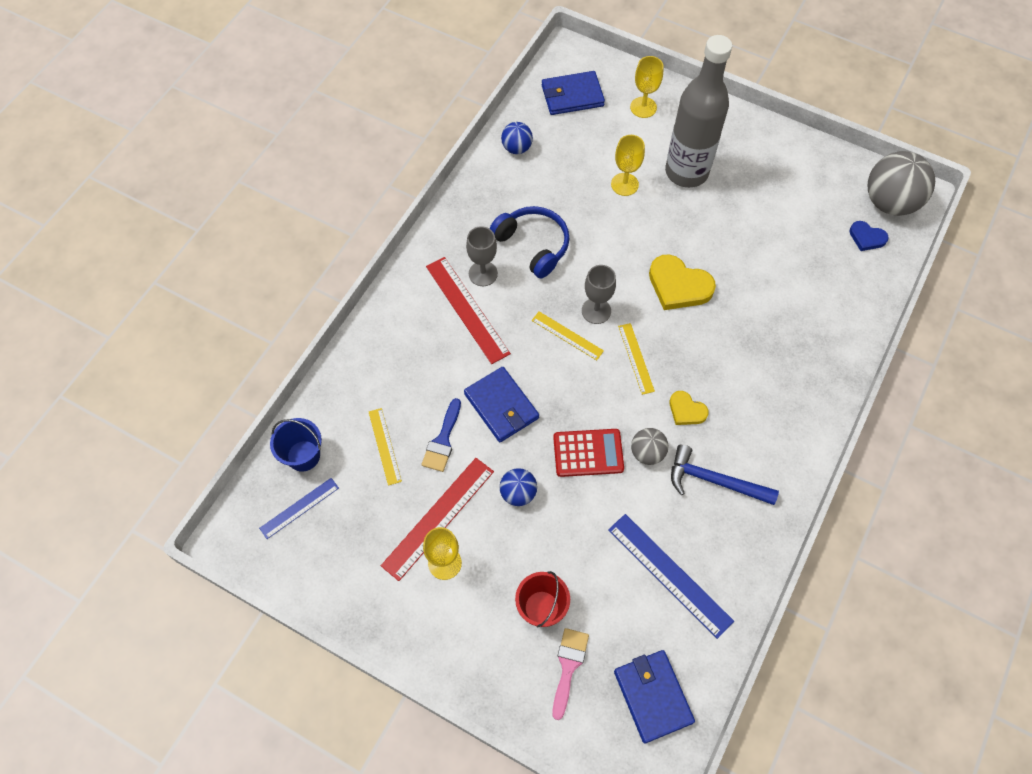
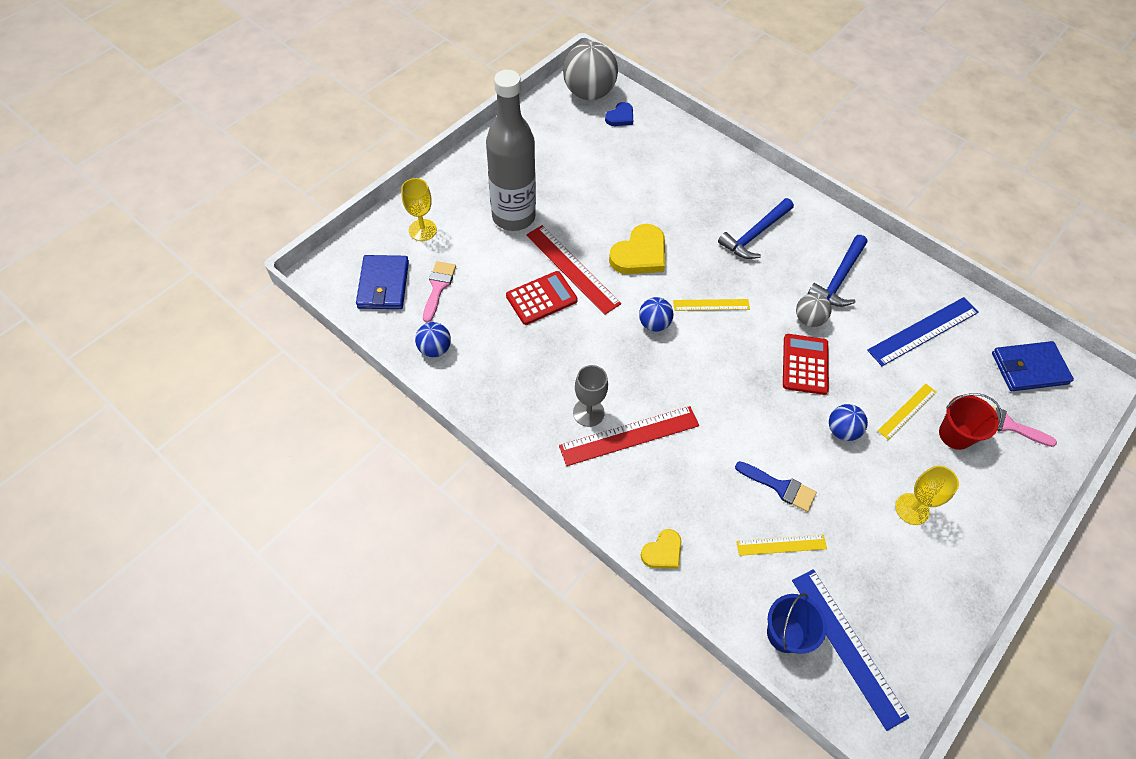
camera: 80 degrees left, 5 degrees down
(299, 508) = (847, 646): blue ruler -> blue ruler, size x1.69
(438, 517) = (864, 506): red ruler -> red ruler (572, 269)
(501, 406) = (747, 426): blue wallet -> none
(533, 245) = (564, 360): blue headphones -> none
(567, 335) = (677, 353): yellow ruler -> yellow ruler (907, 411)
(582, 134) = (438, 287): none -> pink brush
(596, 214) = (541, 298): none -> red calculator
(596, 311) = (654, 324): grey goblet -> blue ball
(624, 184) = (512, 267): yellow goblet -> none
(686, 410) = (769, 281): yellow heart -> yellow heart (662, 551)
(746, 390) = (755, 234): none -> blue hammer

